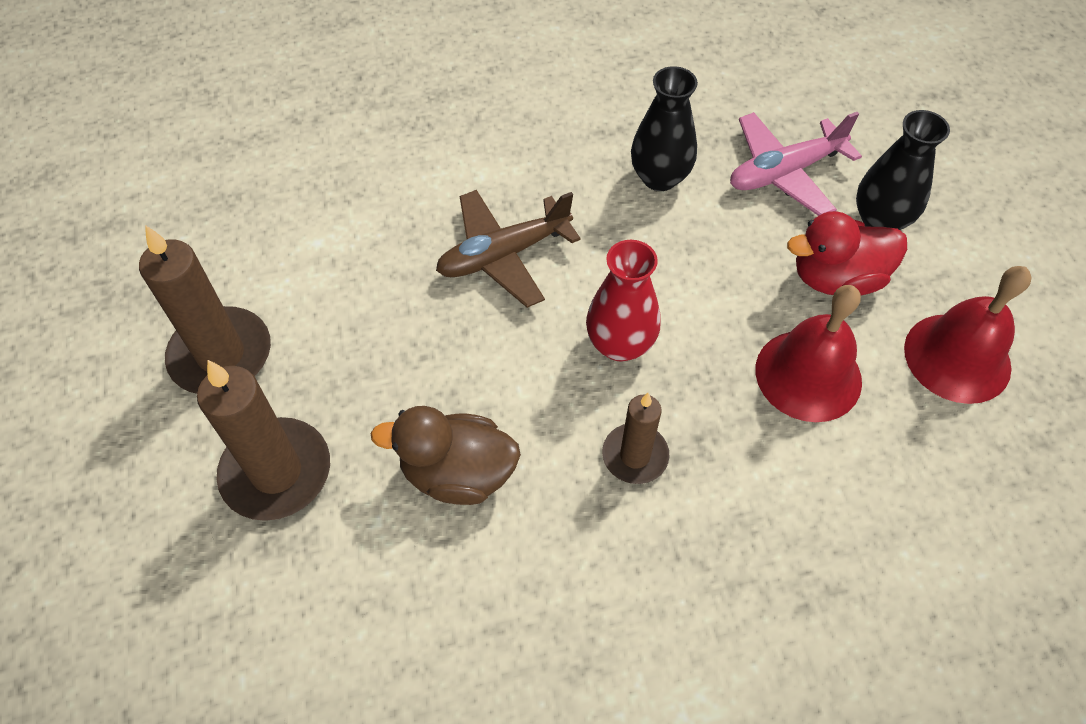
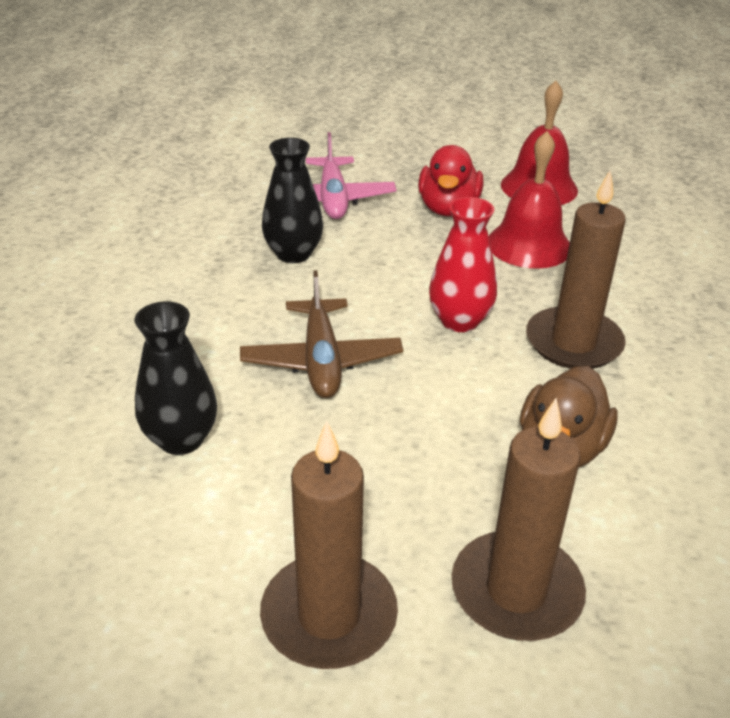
camera: 70 degrees left, 20 degrees down
(635, 455) = (573, 343): brown candle -> brown candle, size x1.65
(880, 220) = (406, 177): black vase -> black vase (181, 439)

